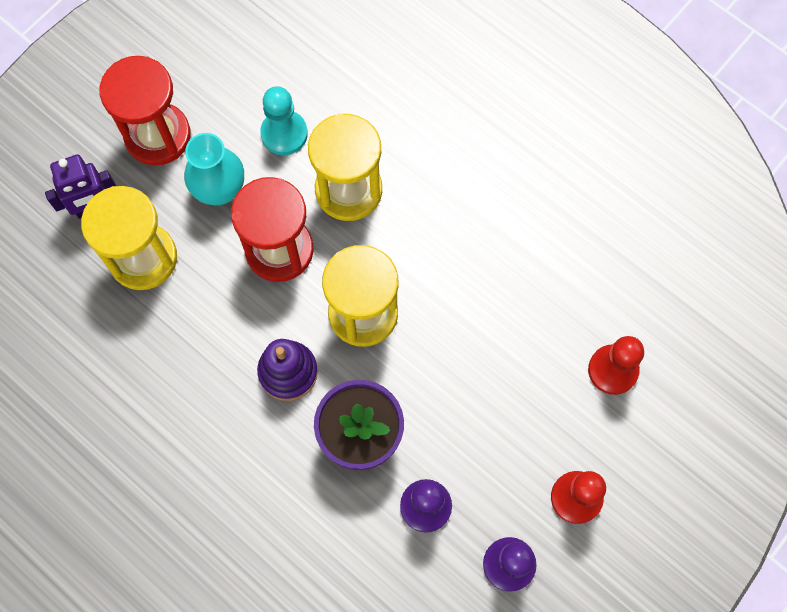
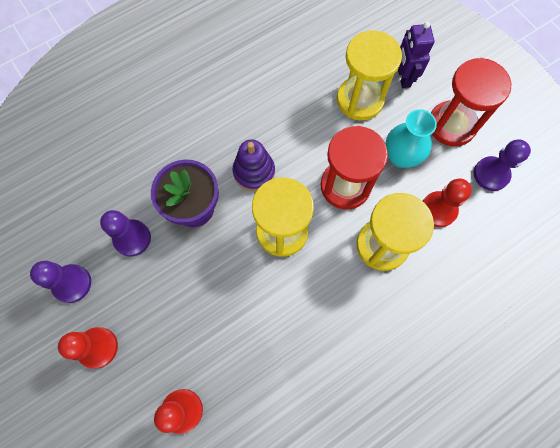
camera: 105 degrees right, 0 degrees up
(220, 80) = (491, 174): none -> purple pawn
(284, 134) = (438, 210): turquoise pawn -> red pawn

